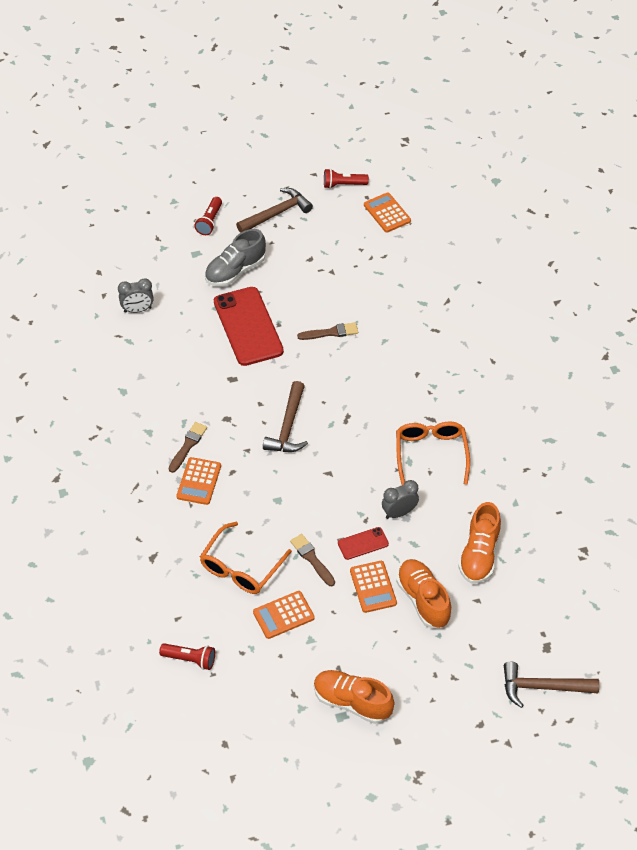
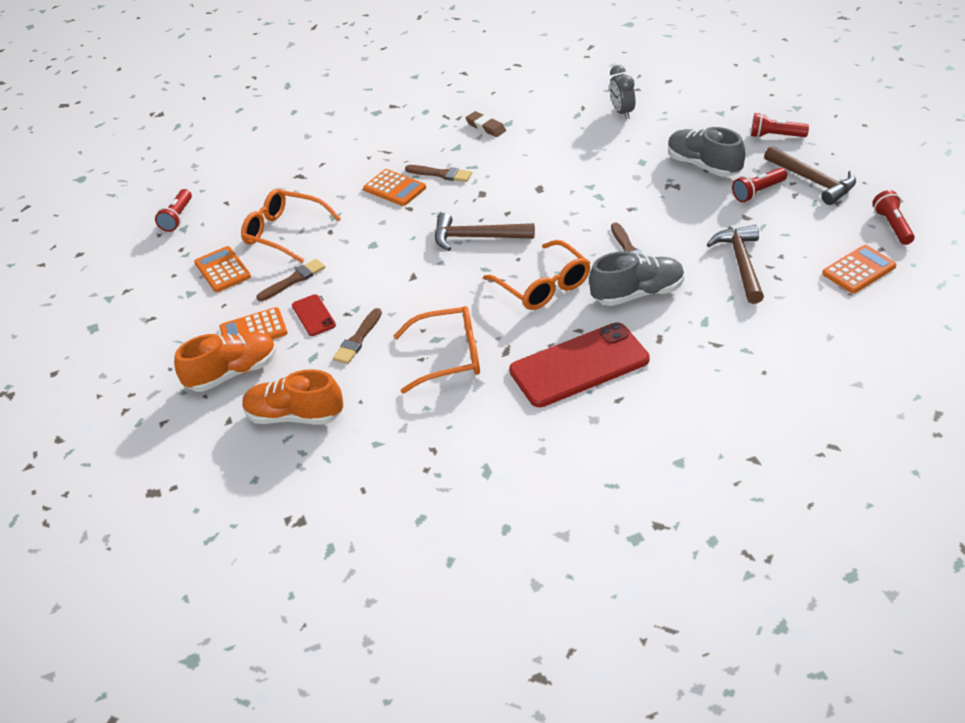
camera: 90 degrees right, 10 degrees down
(123, 408) = (486, 127): none -> brown eraser
(199, 481) = (394, 188): orange calculator -> orange calculator turned 150 degrees counterclockwise
(248, 326) = (620, 187): red phone -> red phone (579, 365)
(281, 246) = (758, 192): none -> red flashlight
(352, 702) = (108, 333): orange shoe -> none
(361, 389) = (543, 286): none -> orange glasses
(384, 334) = (638, 294): none -> grey shoe
(399, 513) = (358, 339): grey clock -> brown brush
(543, 687) = (96, 493): brown hammer -> brown hammer (741, 264)

